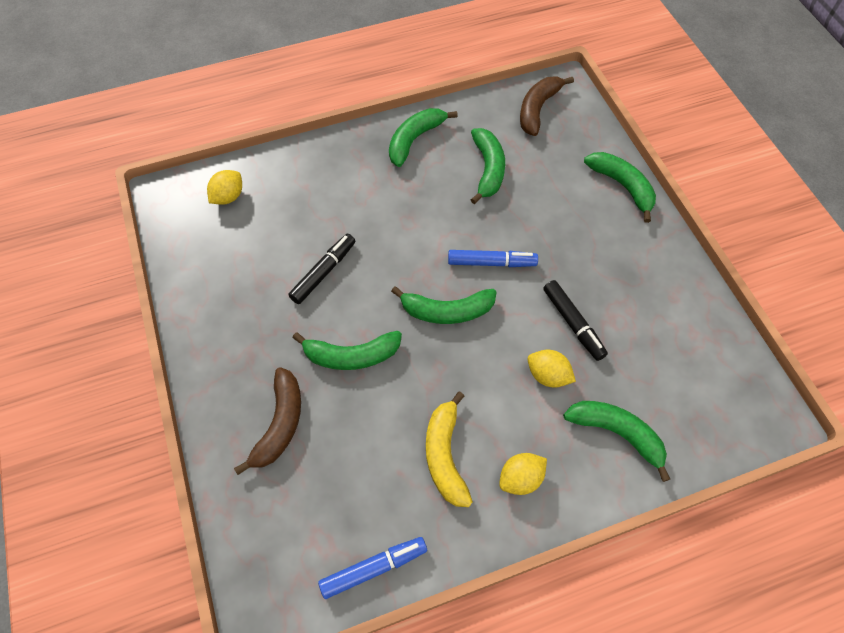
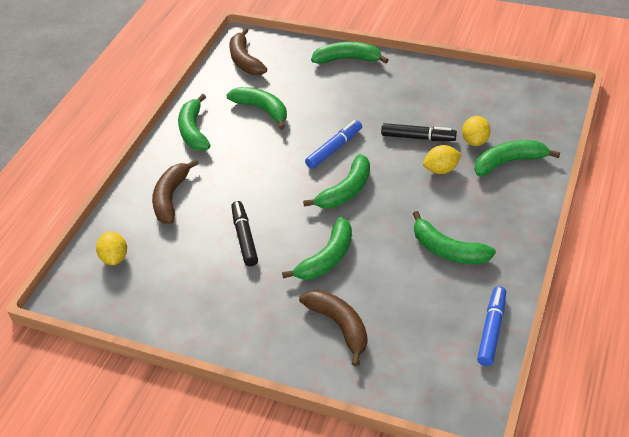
camera: 45 degrees left, 15 degrees down
(324, 184) = (171, 198): none -> brown banana
(445, 455) = (447, 250): yellow banana -> green banana
(520, 478) = (497, 222): yellow lemon -> yellow lemon (475, 141)

